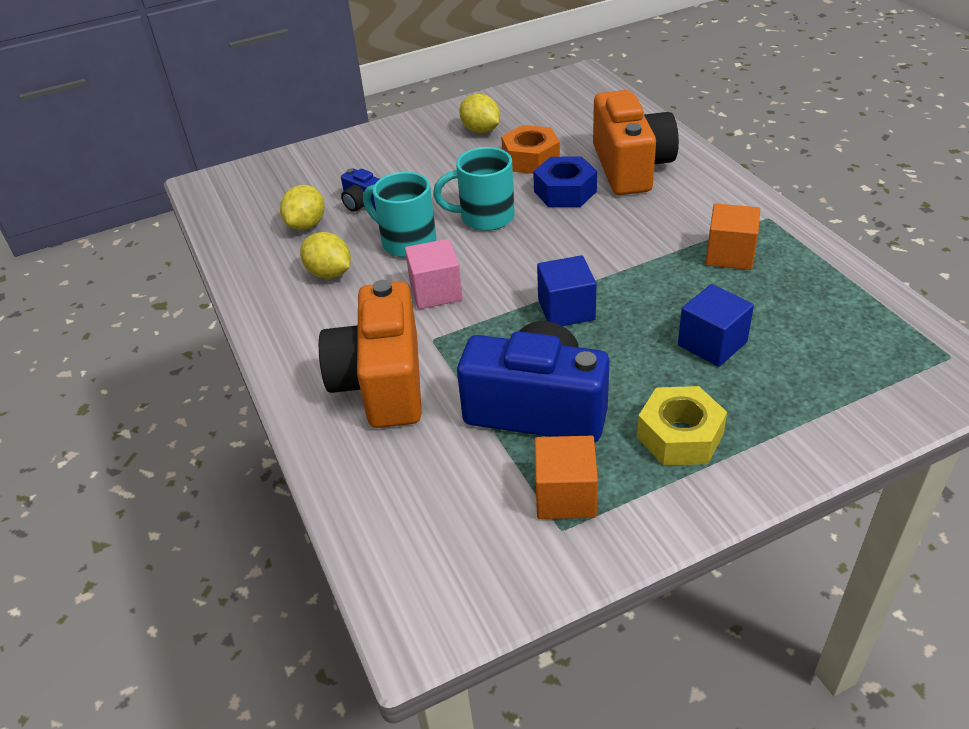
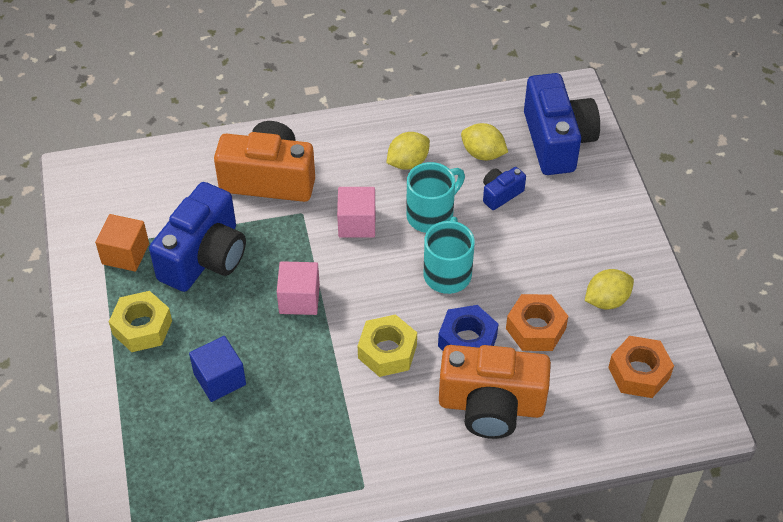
camera: 100 degrees right, 10 degrees up
(280, 183) = (557, 141): none -> blue camera
(552, 107) = (639, 373): none -> orange nut
(566, 310) = (299, 299): blue cube -> pink cube
(604, 235) = (387, 351): none -> yellow nut
(730, 255) = (321, 434): orange cube -> none

